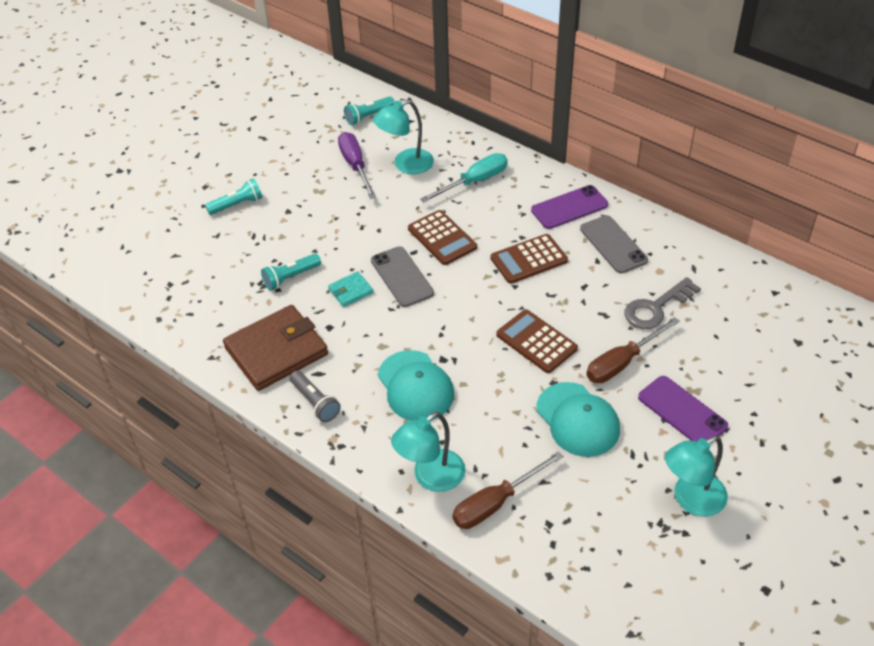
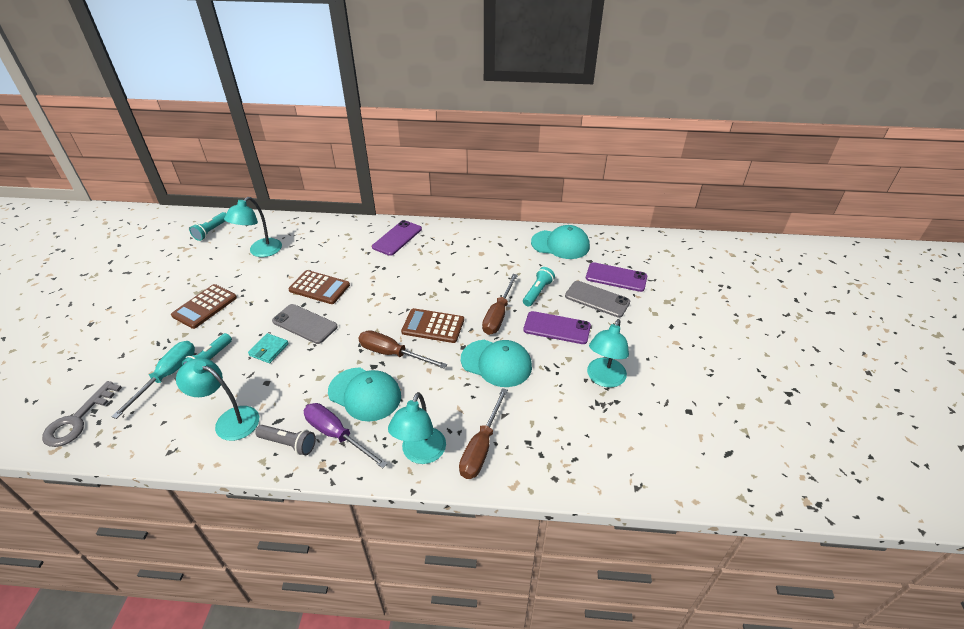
camera: 35 degrees left, 5 degrees down
(237, 205) = (129, 326): turquoise flashlight -> turquoise flashlight (537, 292)
(276, 351) = (230, 420): brown wallet -> turquoise lamp
(355, 166) = (220, 265): purple screwdriver -> purple screwdriver (337, 435)
(471, 354) = (392, 354): none -> brown screwdriver
(474, 182) = (320, 245): turquoise screwdriver -> turquoise screwdriver (167, 376)
(528, 259) = (391, 278): brown calculator -> brown calculator (205, 306)
(613, 244) = (441, 249): grey phone -> grey phone (597, 299)
(656, 308) = (495, 275): grey key -> grey key (78, 420)
(775, 302) = (560, 244): none -> turquoise cap
(816, 380) = (616, 277): none -> purple phone

